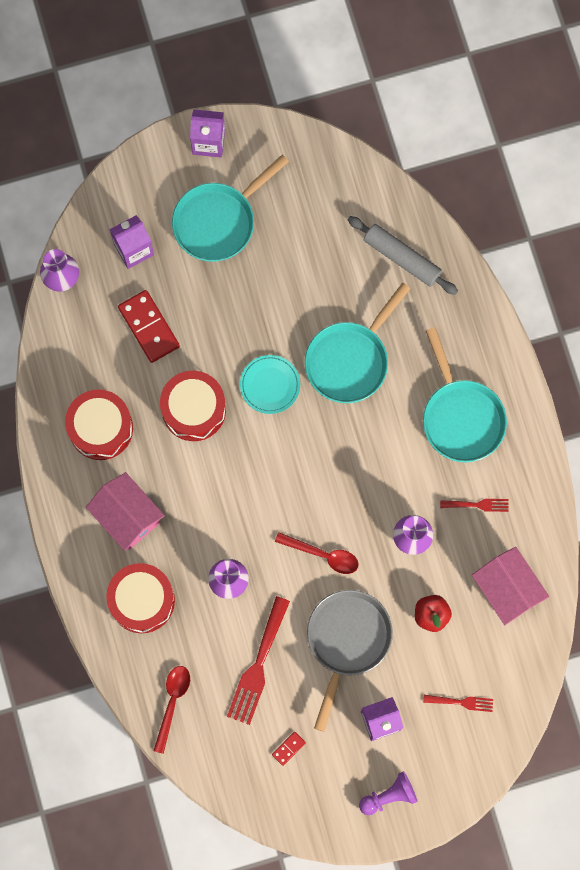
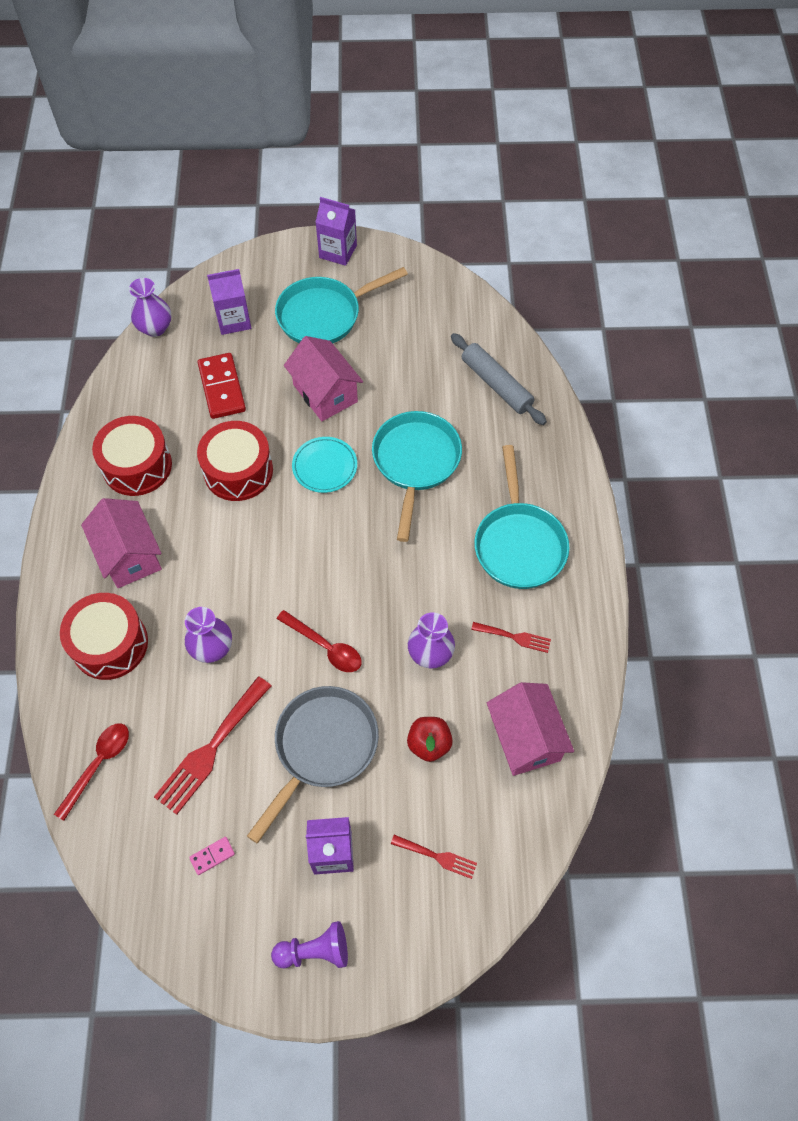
camera: 15 degrees right, 15 degrees down
(246, 308) = (325, 393): none -> pink house
(288, 748) = (212, 856): red domino -> pink domino
(350, 360) = (415, 463): turquoise pan -> turquoise pan turned 135 degrees clockwise

